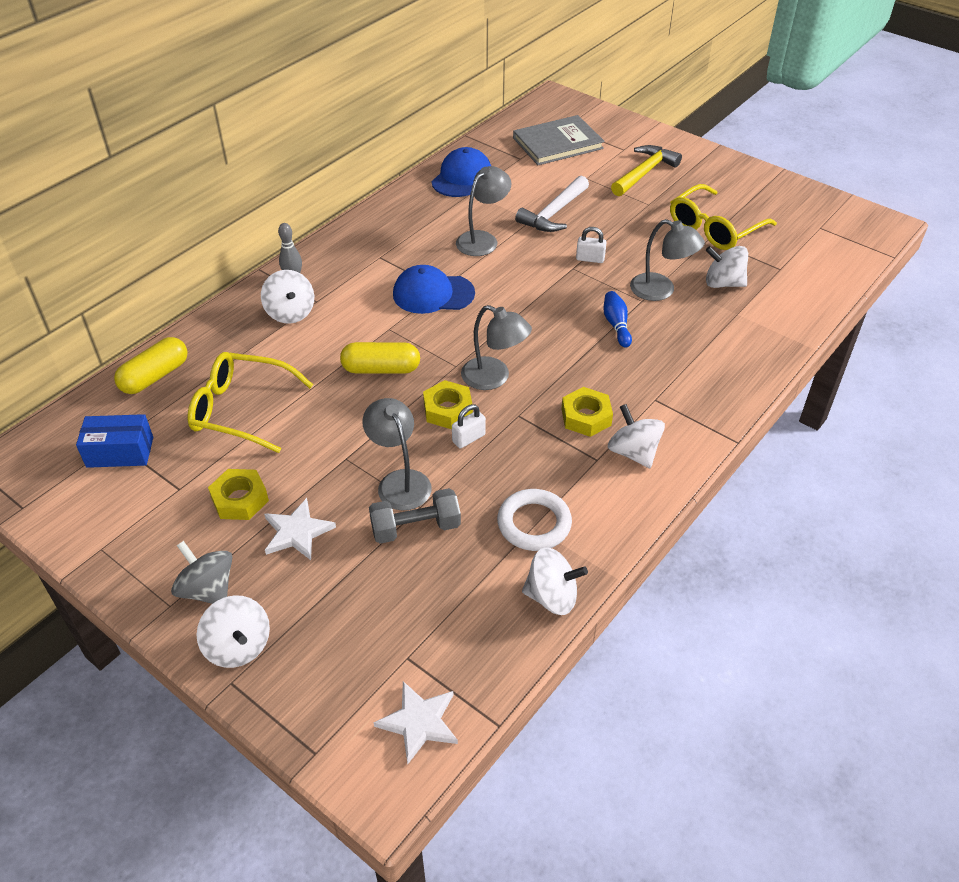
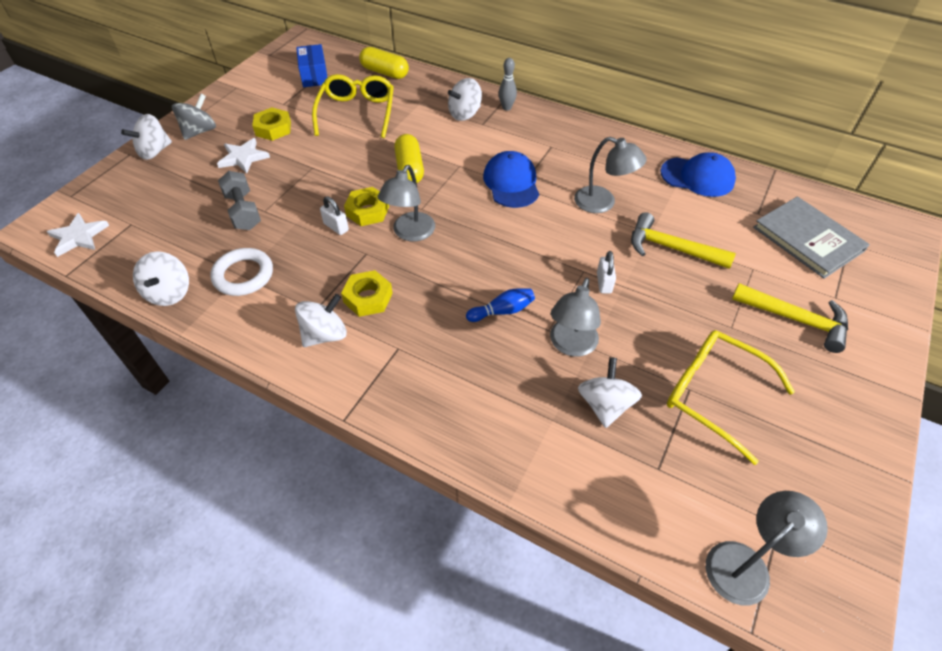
camera: 80 degrees right, 5 degrees up
(400, 481) = (289, 197): grey lamp -> grey lamp (746, 564)
(554, 213) = (671, 248): white hammer -> yellow hammer

